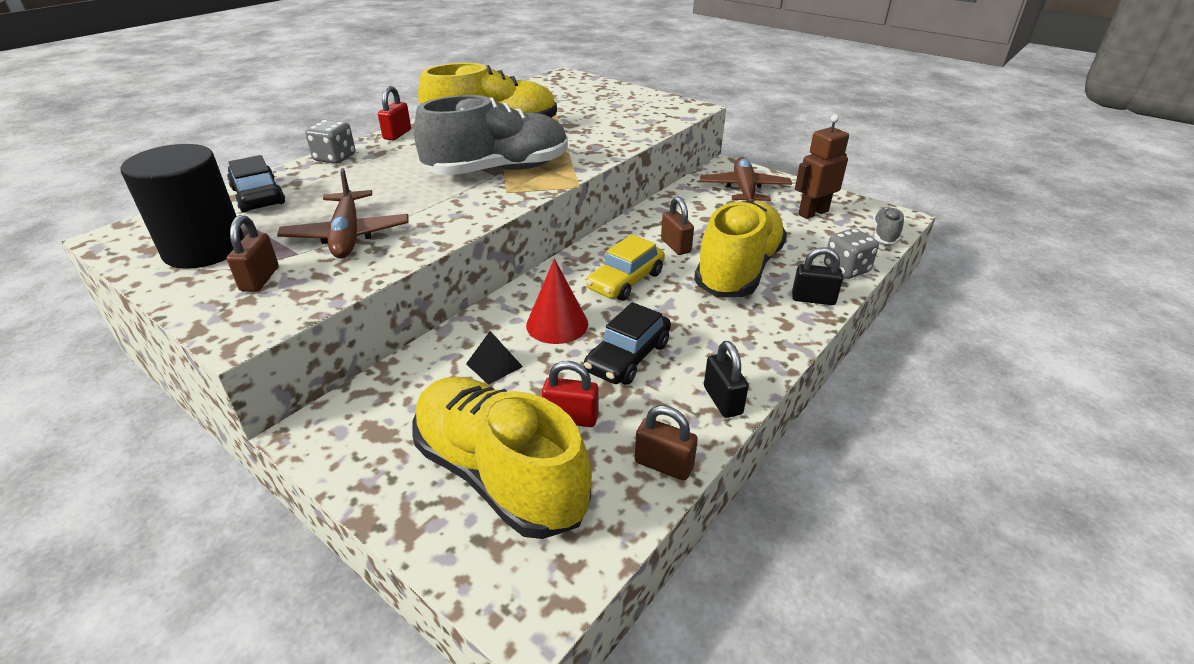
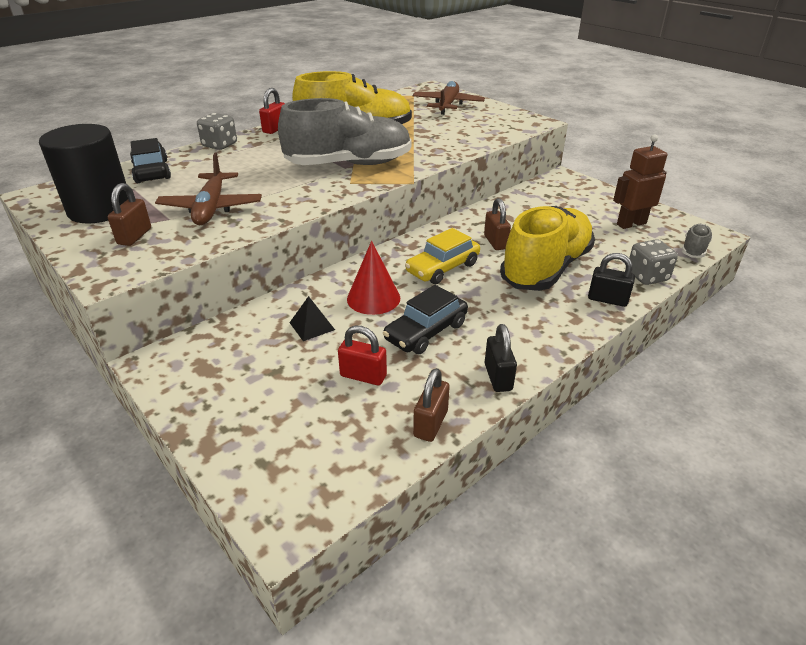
camera: 10 degrees right, 0 degrees up
(500, 475) = (292, 414): yellow shoe -> none
(664, 465) = (431, 424): brown padlock -> brown padlock turned 75 degrees clockwise
(744, 189) = (572, 198): brown plane -> brown plane (448, 105)

